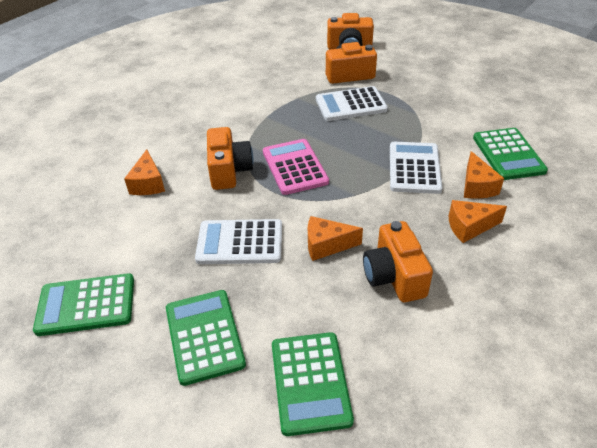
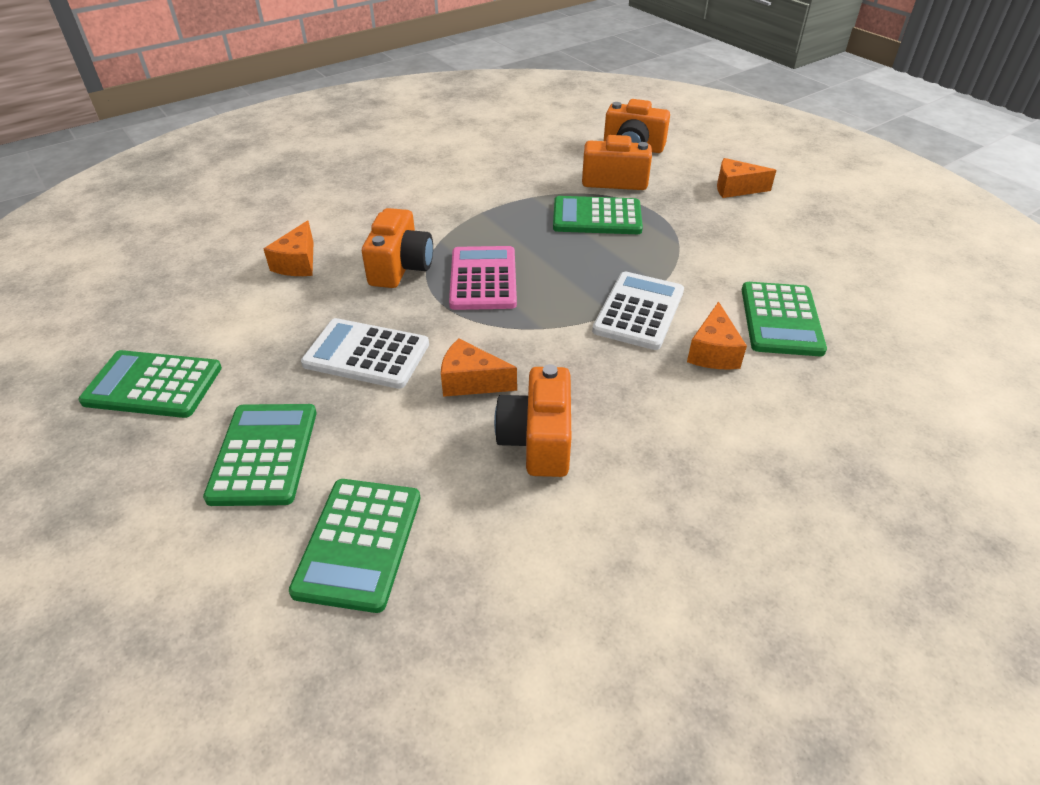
camera: 15 degrees right, 0 degrees up
(351, 105) = (597, 217): white calculator -> green calculator
(469, 227) = (674, 401): orange cheese -> orange cheese (735, 189)

